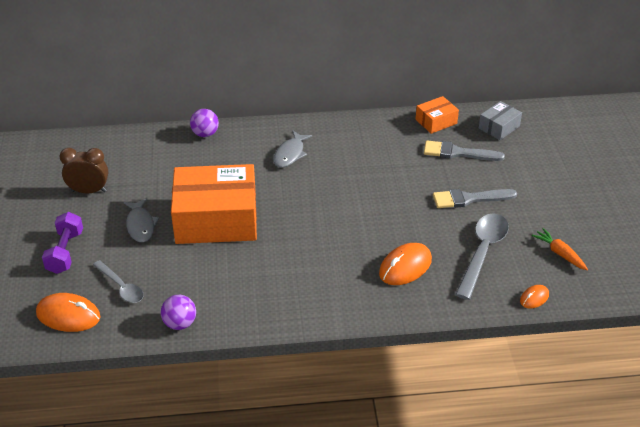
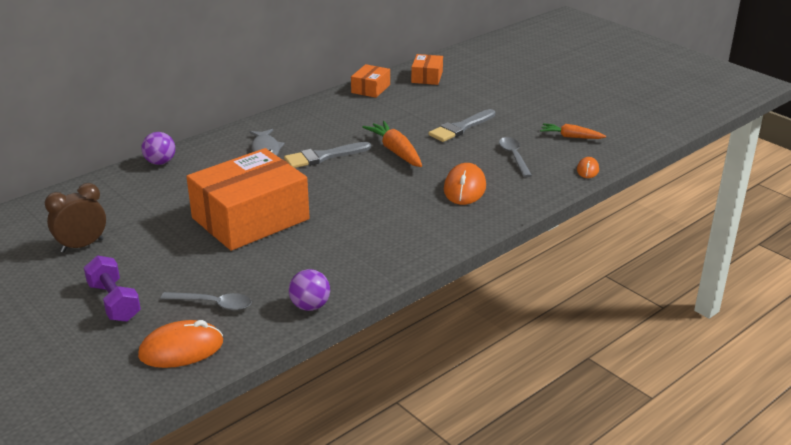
camera: 35 degrees left, 10 degrees down
(140, 225) = (175, 251): grey fish -> none
(388, 201) = (395, 151): none -> orange carrot
(458, 153) = (414, 102): grey brush -> grey brush (323, 157)
(483, 252) = (514, 156): grey spoon -> grey spoon, size x0.62
(499, 127) = (427, 77): grey box -> orange box

